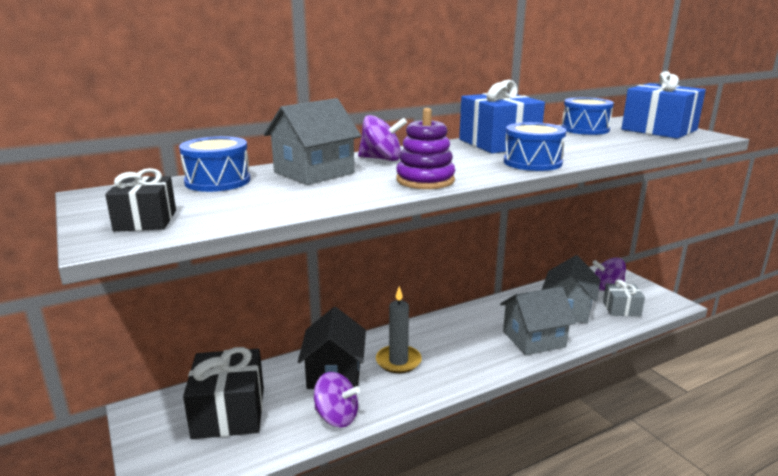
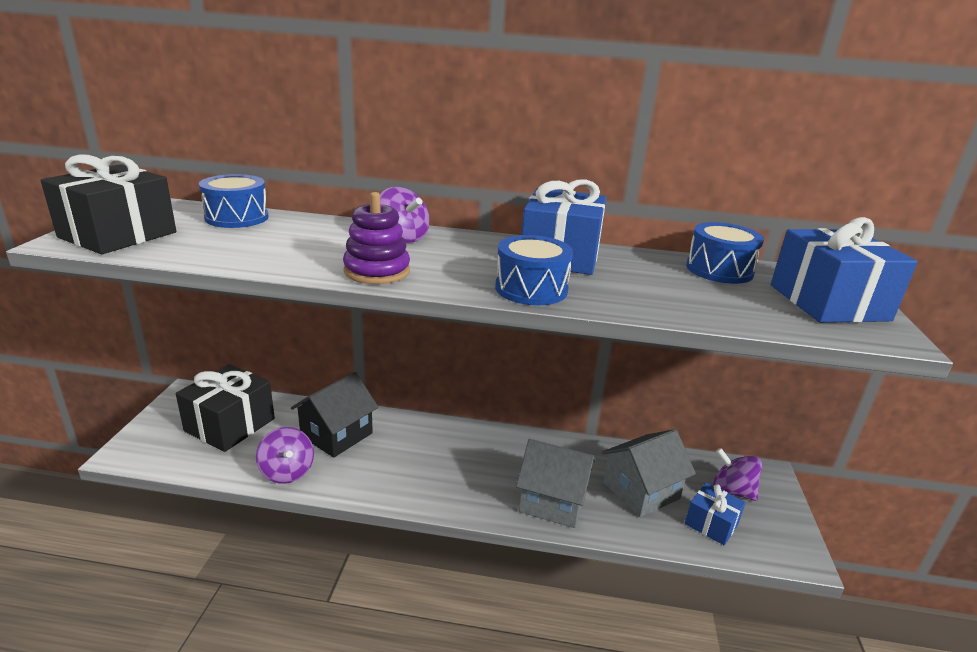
camera: 35 degrees right, 5 degrees up
(145, 221) = (118, 235): black gift -> black gift, size x1.76
(314, 173) = (316, 232): grey house -> none
(398, 361) = (398, 452): grey candle -> none
(621, 309) = (711, 524): grey gift -> blue gift

